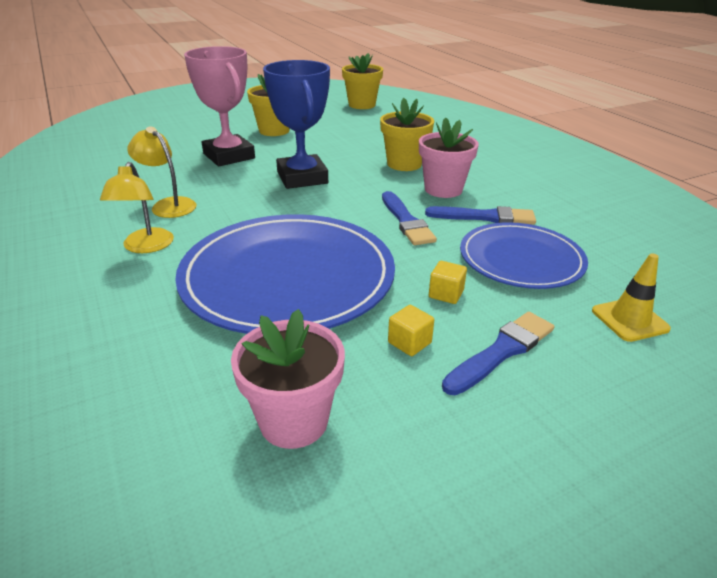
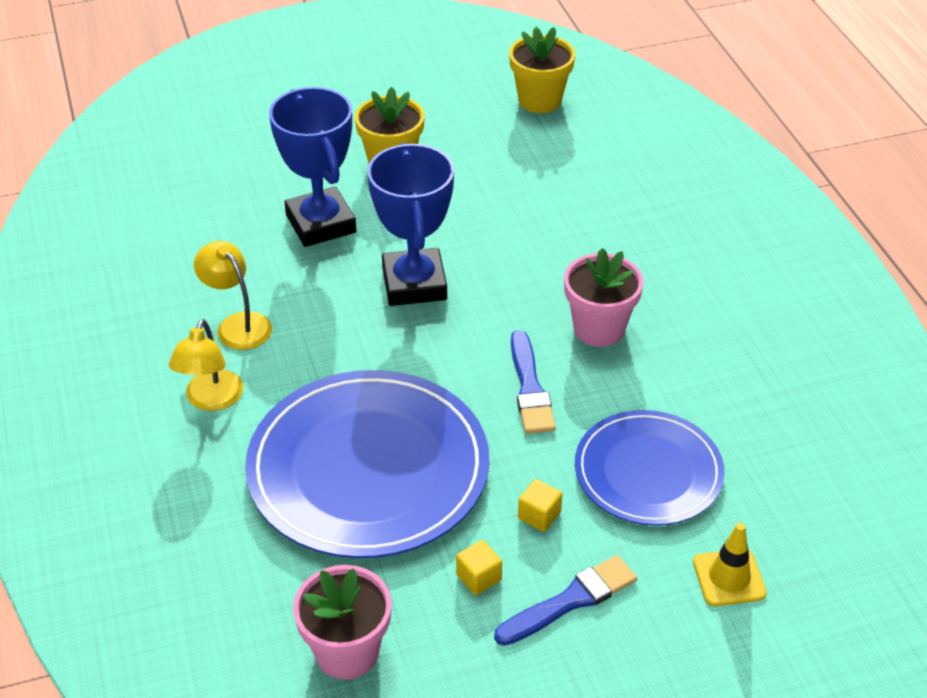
camera: 10 degrees right, 10 degrees up
(229, 156) = (321, 224): pink trophy -> blue trophy
(404, 164) = (562, 266): yellow flower pot -> none
(485, 217) = (634, 391): blue brush -> none

